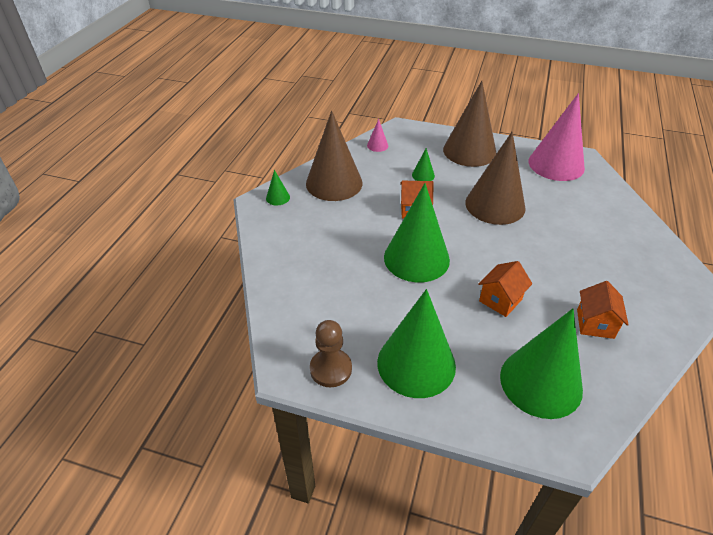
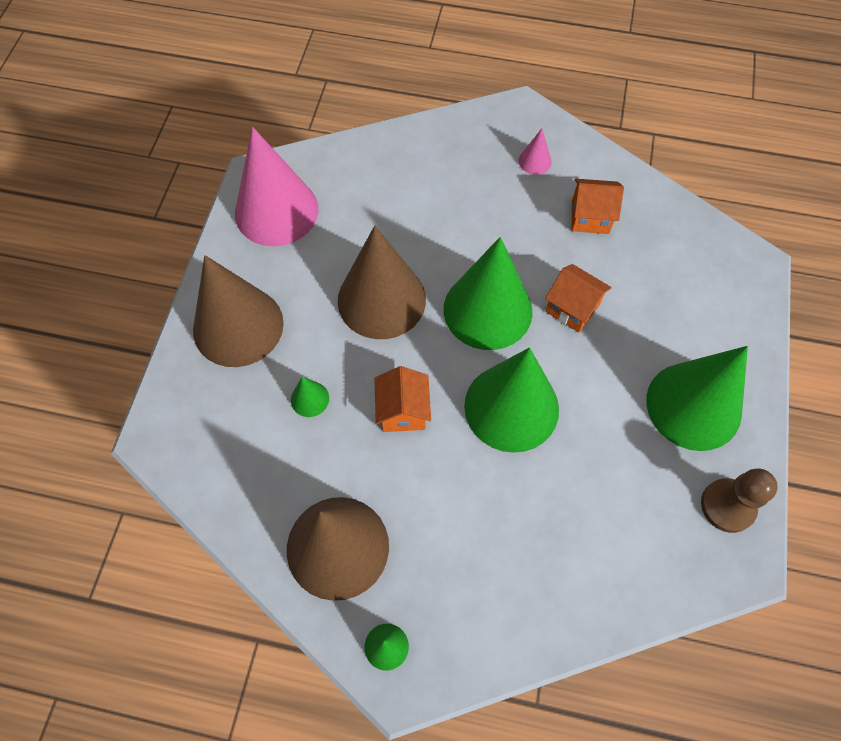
camera: 95 degrees left, 20 degrees up
(377, 145) = (217, 478): pink cone -> pink cone (535, 161)
(541, 382) = (685, 280): green cone -> green cone (487, 310)

